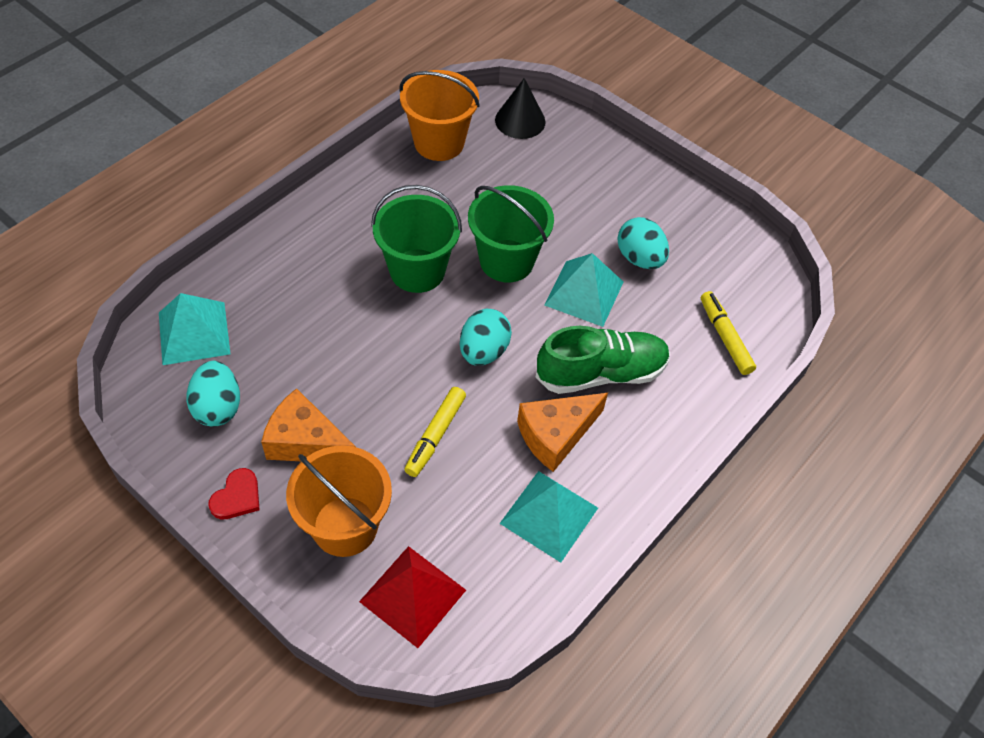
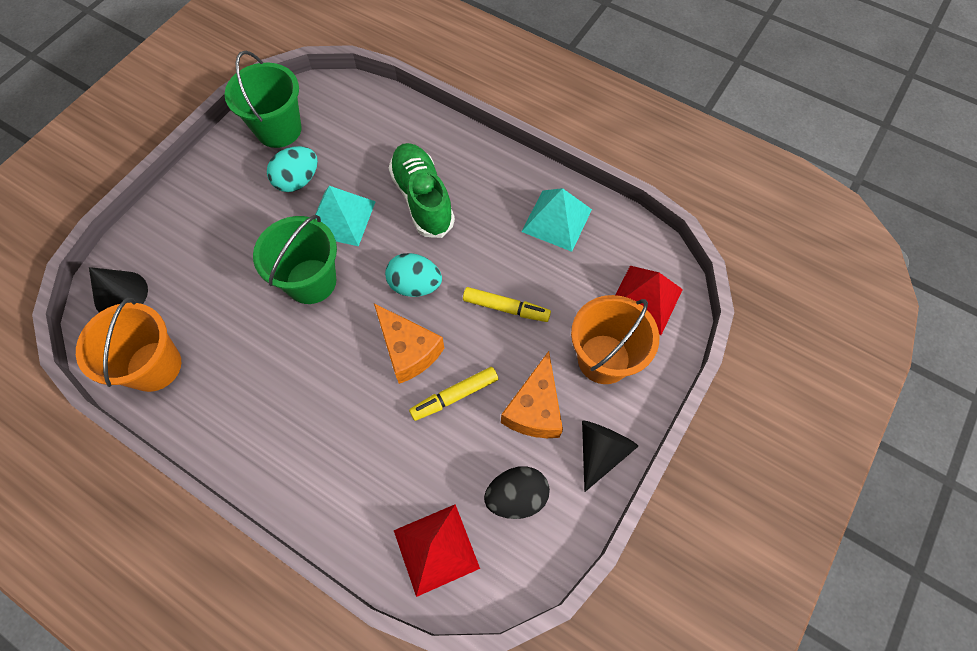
camera: 95 degrees left, 10 degrees up
(194, 333) = (436, 549): turquoise pyramid -> red pyramid
(218, 407) = (516, 497): turquoise egg -> black egg
(237, 497) = (600, 451): red heart -> black cone
(417, 271) = (331, 354): green bucket -> green bucket (279, 129)
(556, 435) = (487, 223): orange cheese -> orange cheese (408, 350)
(725, 337) = (373, 120): yellow marker -> yellow marker (454, 396)

